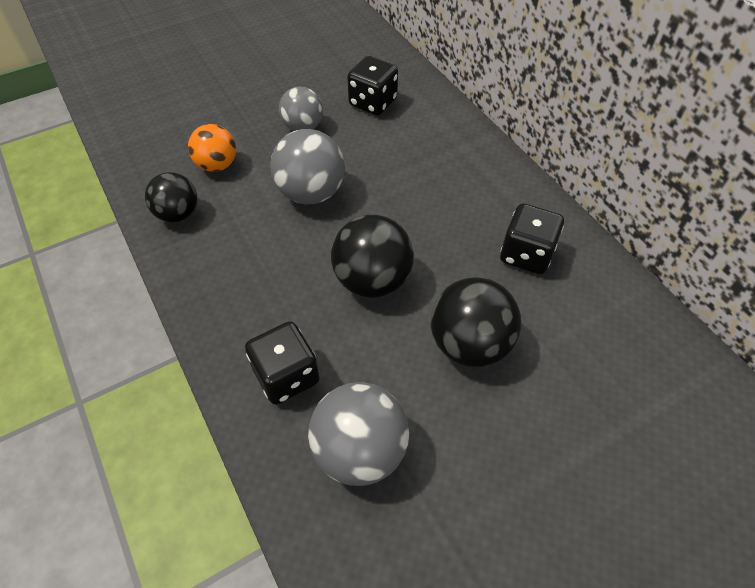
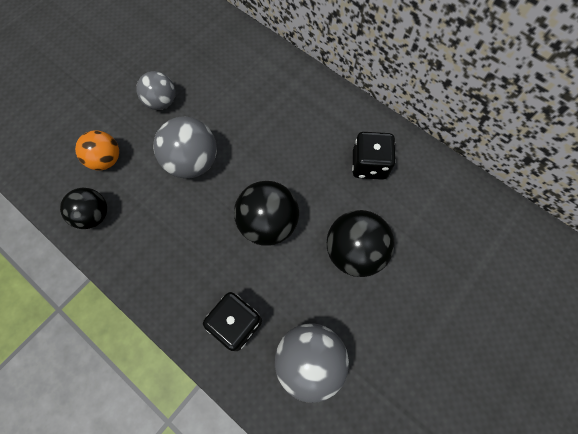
camera: 20 degrees left, 15 degrees up
(373, 102) = (209, 62): black dice -> none

